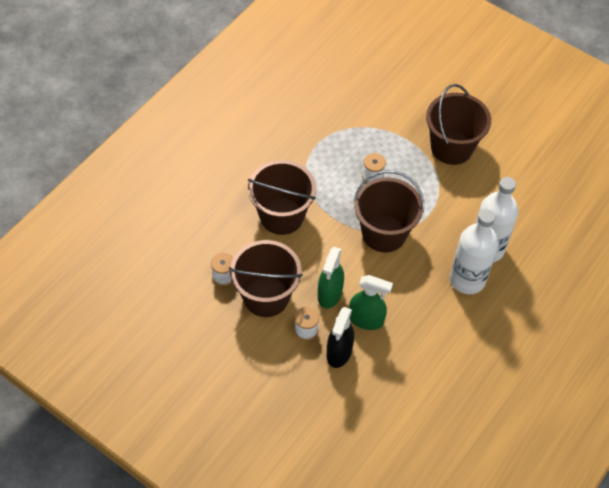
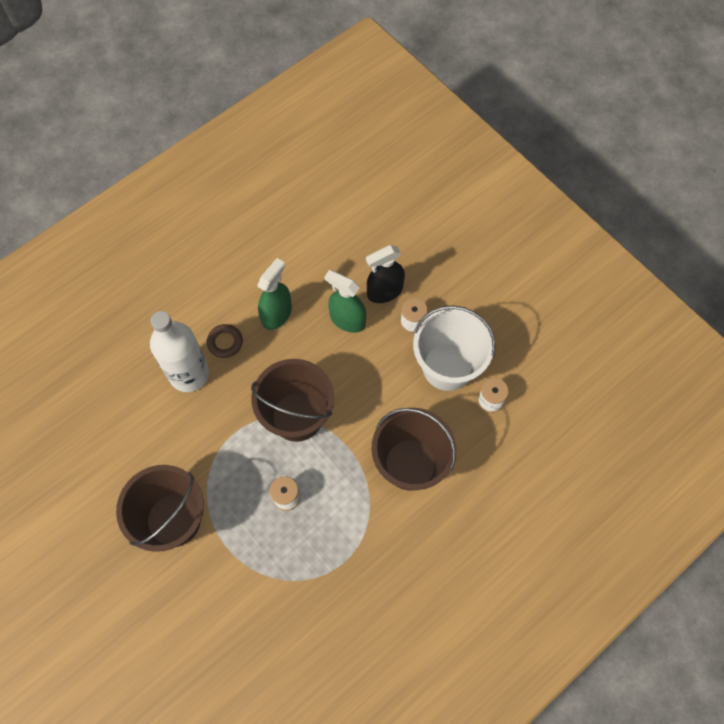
camera: 165 degrees left, 10 degrees up
(266, 296) = (447, 367): brown bucket -> white bucket
(330, 294) = (378, 355): green spray bottle -> green spray bottle (277, 314)
(339, 353) = (384, 291): black spray bottle -> black spray bottle turned 150 degrees counterclockwise
(467, 279) = (225, 342): white bottle -> brown ring

